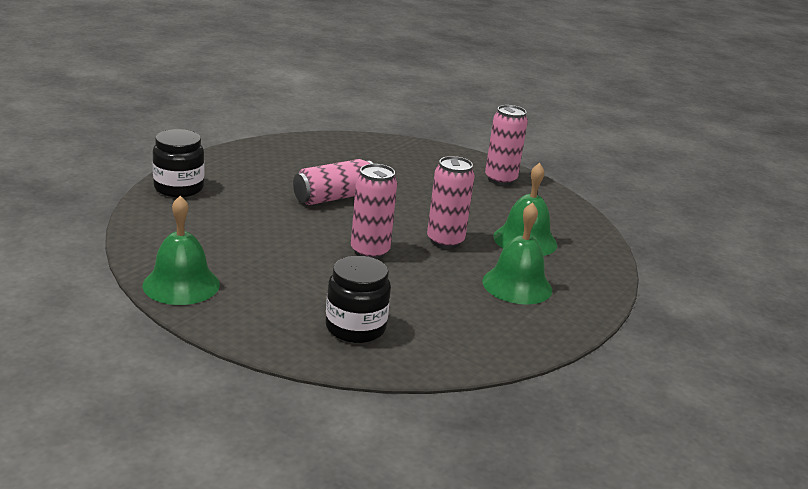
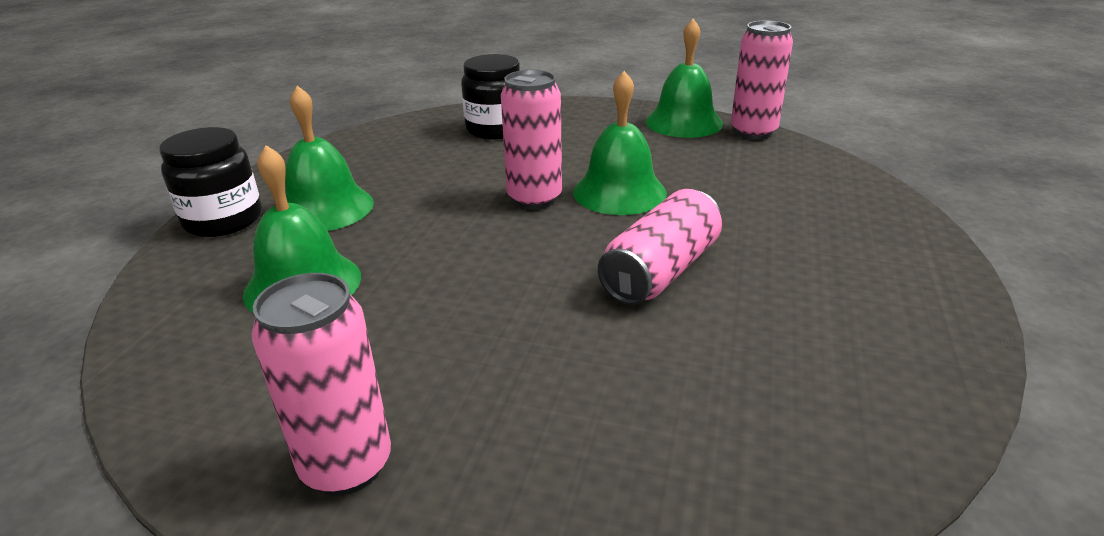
camera: 165 degrees right, 5 degrees up
(179, 188) = (877, 214): black jar -> black jar (223, 220)
(309, 240) = (619, 192): none -> green bell
(445, 241) = (438, 243): pink can -> pink can (753, 132)

